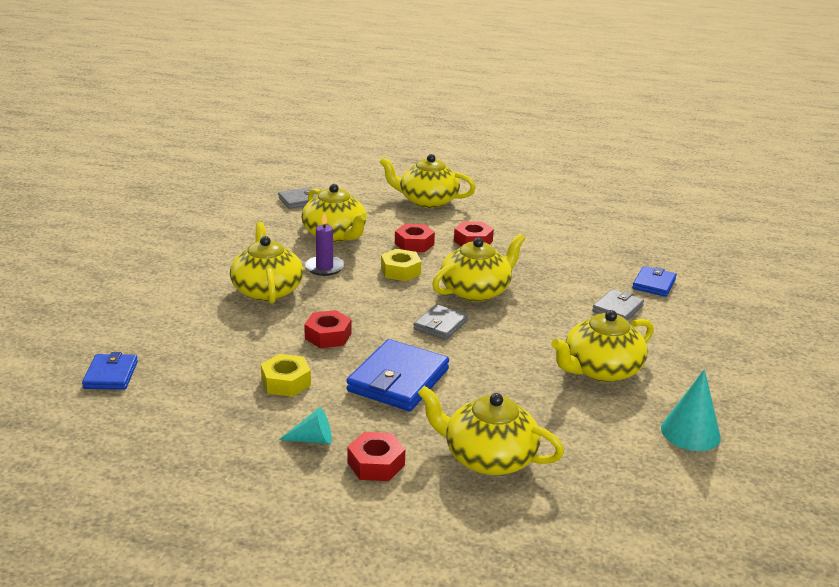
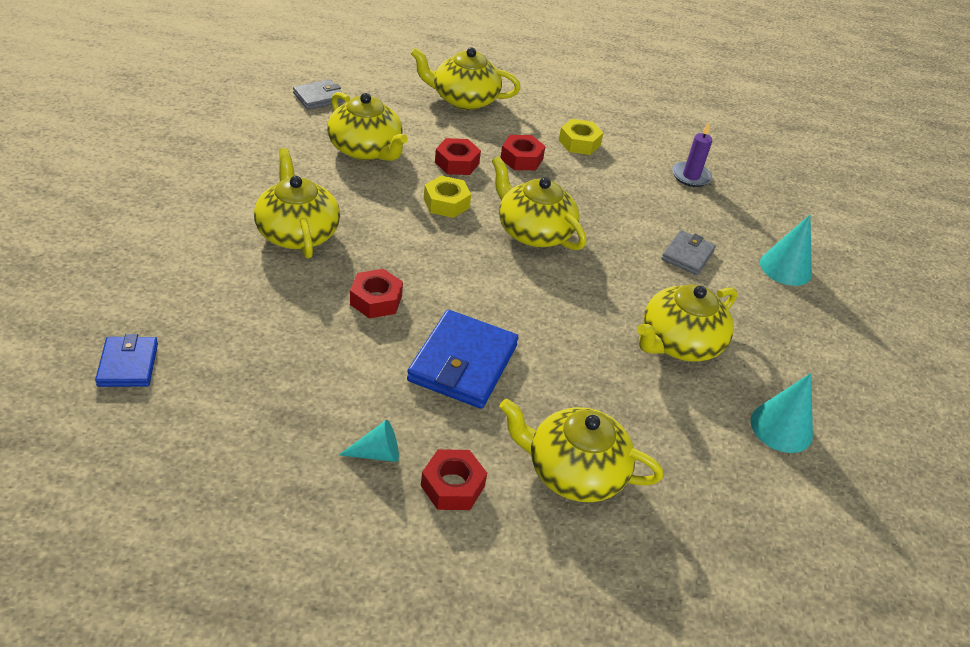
camera: 10 degrees left, 15 degrees up
(286, 382) = (336, 370): yellow nut -> yellow nut (579, 143)
(324, 268) = (359, 198): purple candle -> purple candle (691, 176)
(440, 325) = (500, 282): grey wallet -> none
(476, 291) = (533, 231): yellow teapot -> yellow teapot turned 90 degrees counterclockwise
(654, 284) = (721, 220): blue wallet -> none
(711, 318) = (785, 268): none -> turquoise cone

